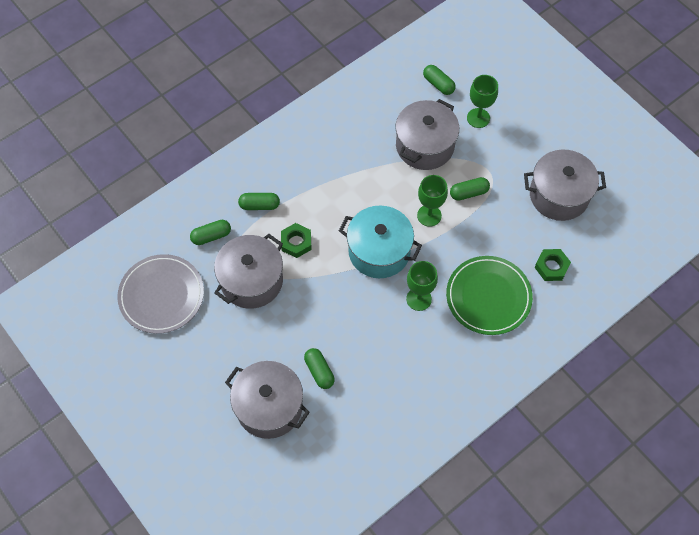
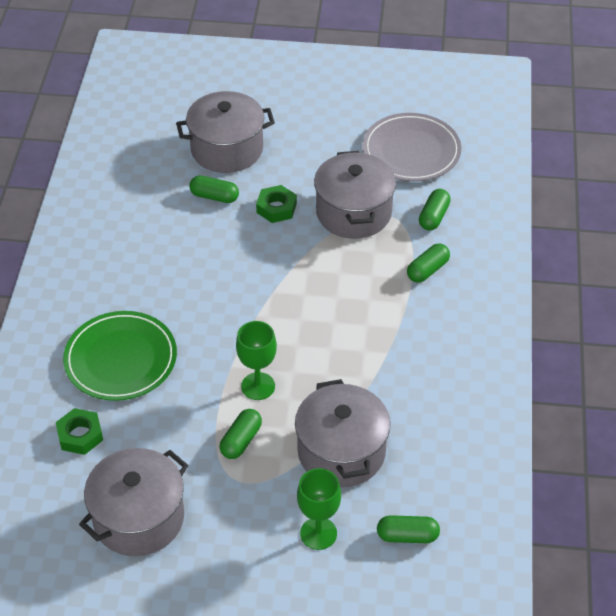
camera: 135 degrees right, 15 degrees down
(296, 242) = (355, 267): green nut -> green nut (276, 208)
(379, 251) = (270, 318): turquoise pot -> none
(419, 299) = (187, 308): green goblet -> none

